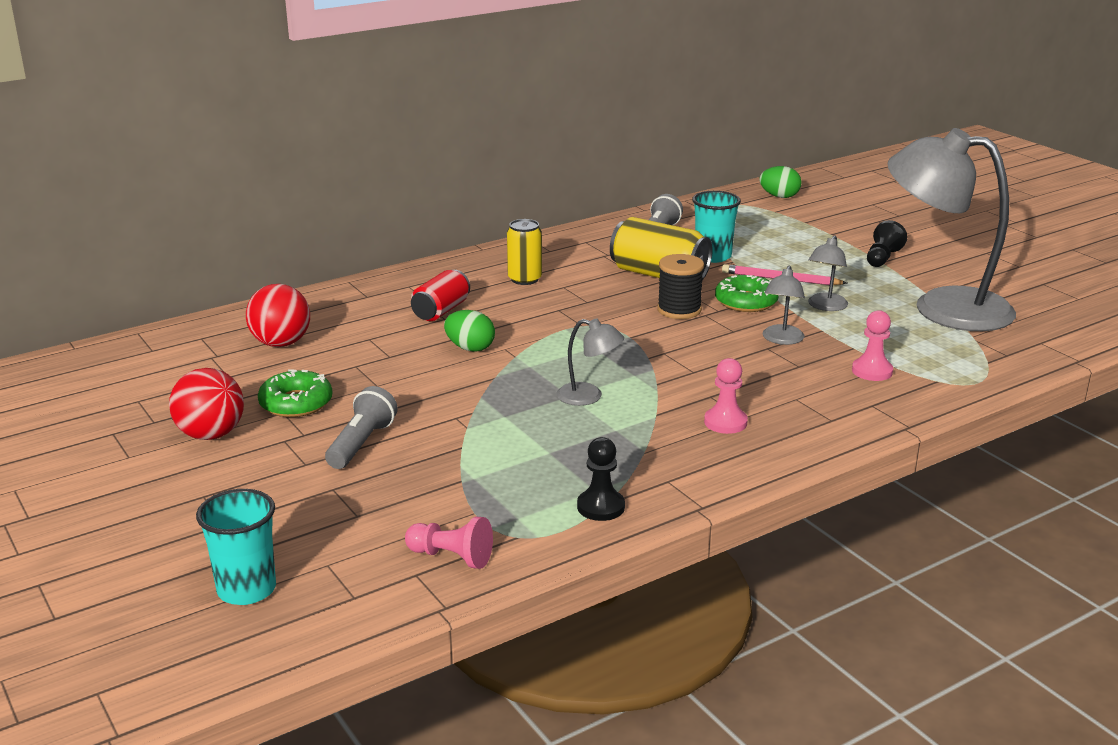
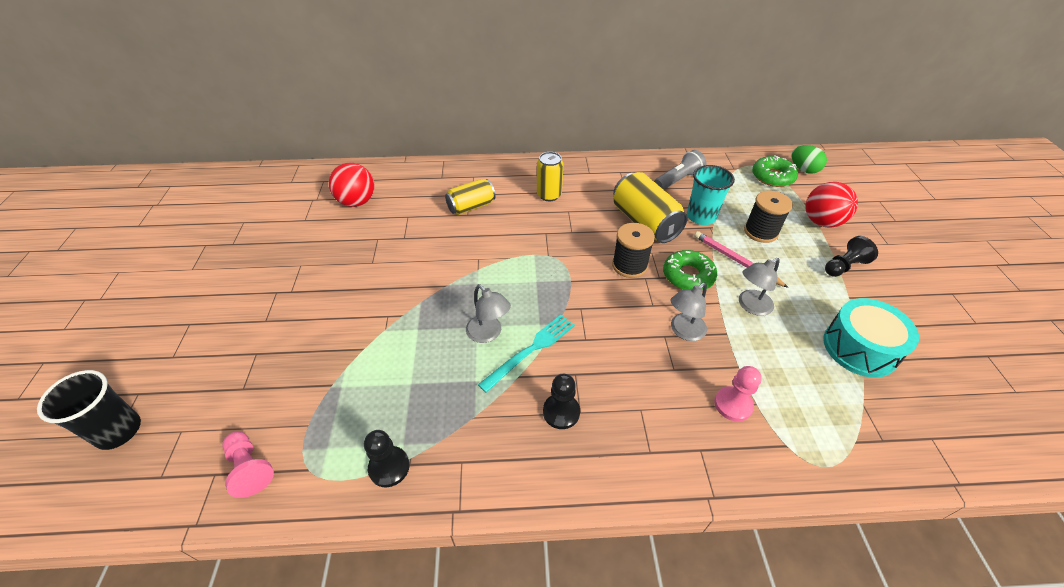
camera: 30 degrees right, 20 degrees up
(211, 435) = (246, 269): red ball -> red ball (821, 222)
(246, 589) = (118, 431): turquoise cup -> black cup
(296, 403) = (314, 260): green donut -> green donut (772, 177)
(361, 444) = (311, 316): grey flashlight -> none
(441, 311) = (471, 206): red can -> yellow can
(470, 348) = (457, 249): green egg -> none
(647, 394) = (531, 350): none -> turquoise fork
(725, 422) = (561, 412): pink pawn -> black pawn
(783, 253) = (760, 232): none -> black spool
(942, 307) = (859, 348): grey lamp -> turquoise drum

